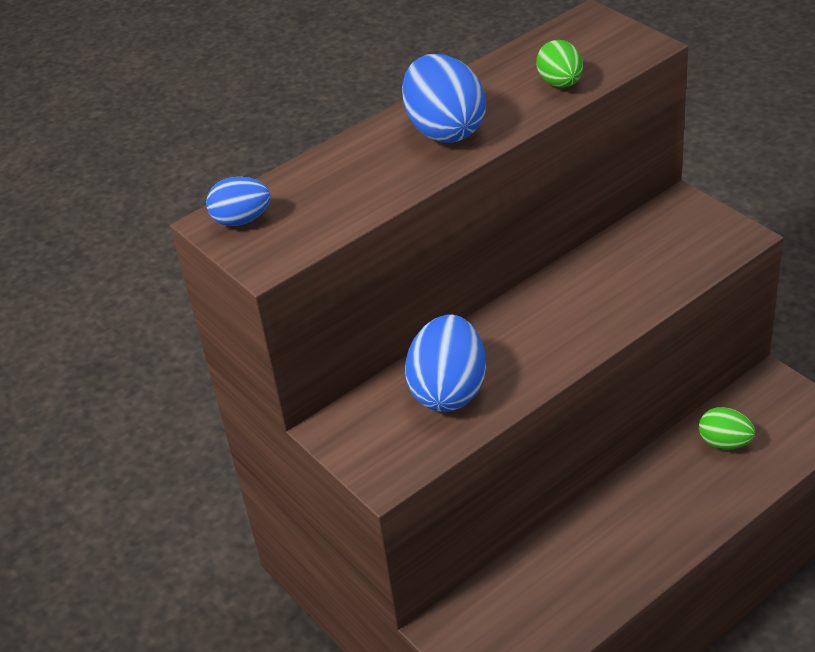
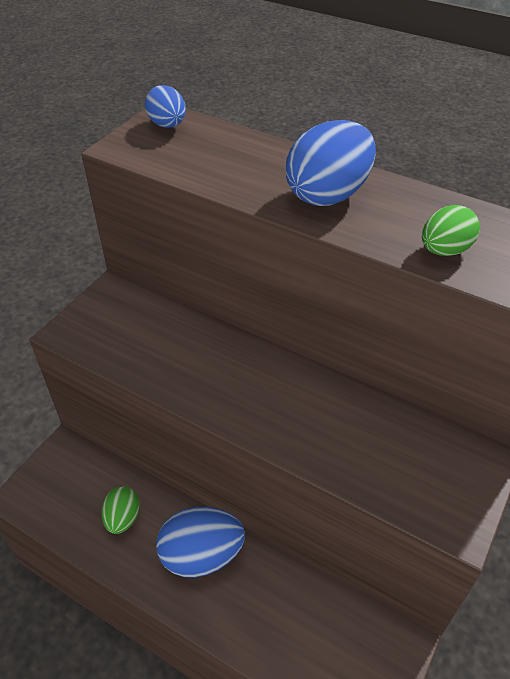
camera: 65 degrees right, 5 degrees up
(449, 390) = (165, 345): blue egg -> blue egg (201, 555)
(724, 443) = (303, 613): green egg -> green egg (123, 518)

